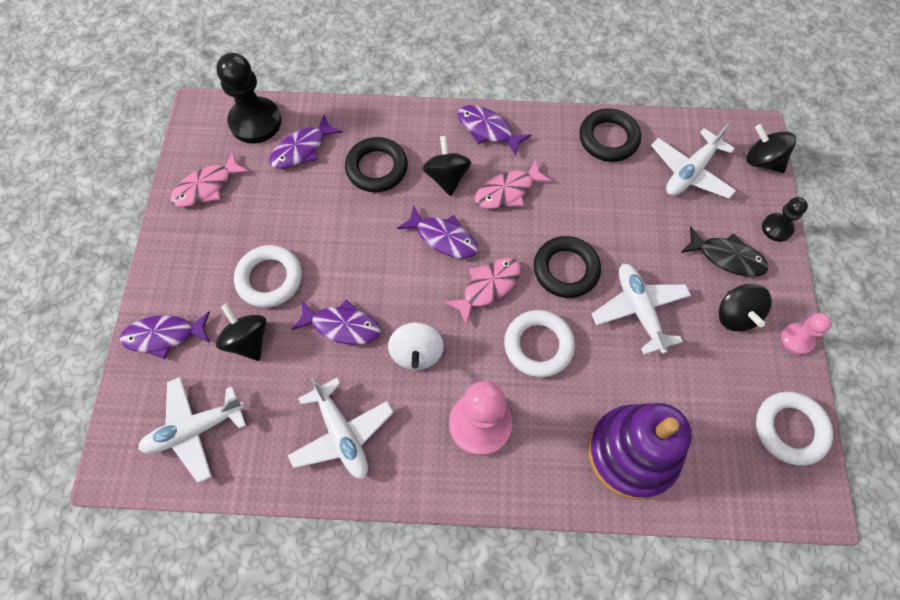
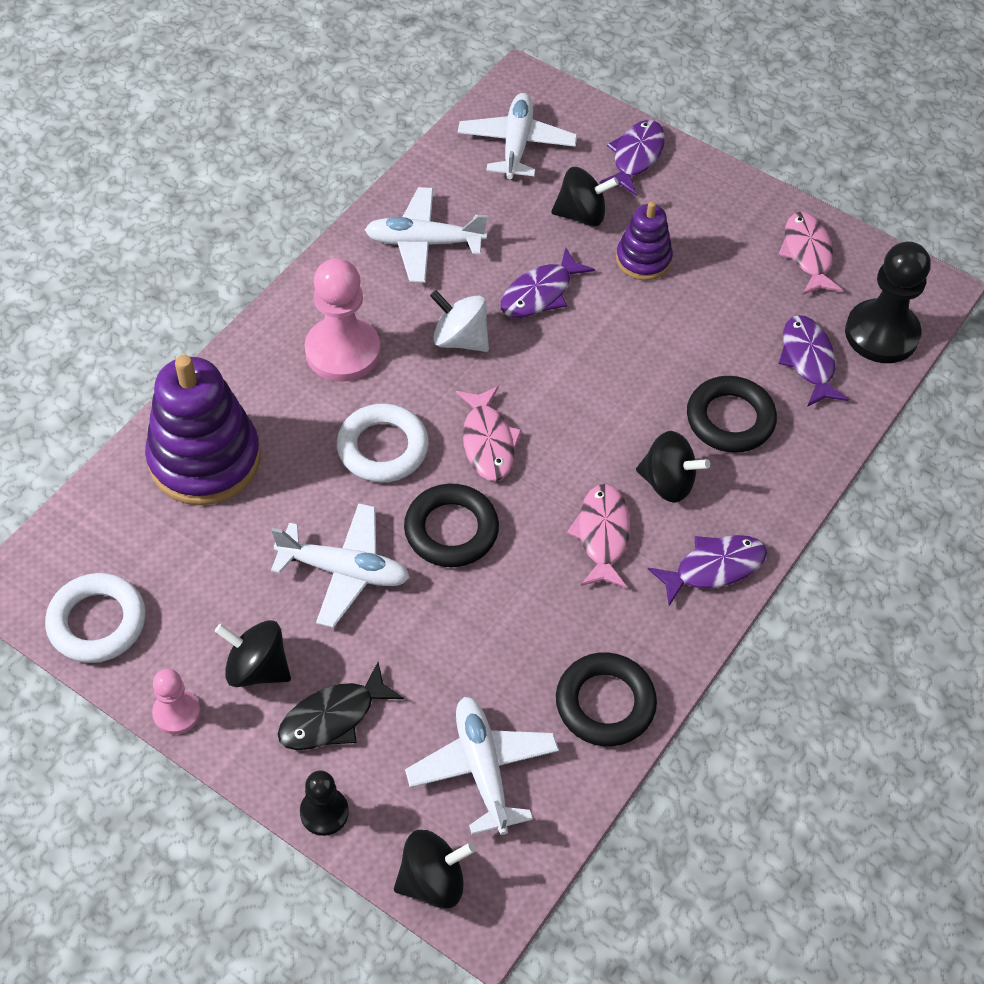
camera: 120 degrees right, 10 degrees down
(269, 279) = (643, 259): white ring -> purple stacking toy
(443, 238) = (583, 434): purple fish -> none

